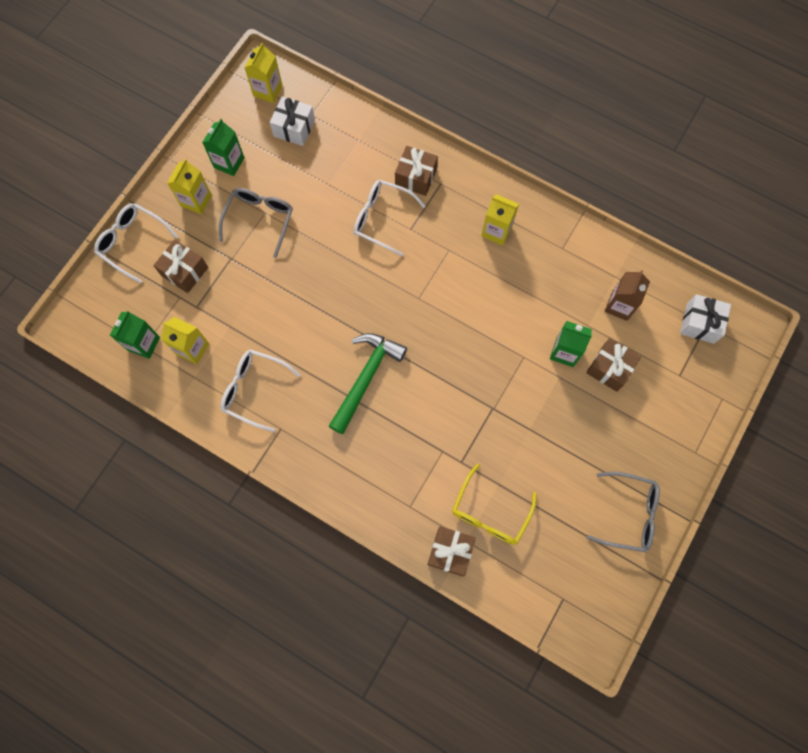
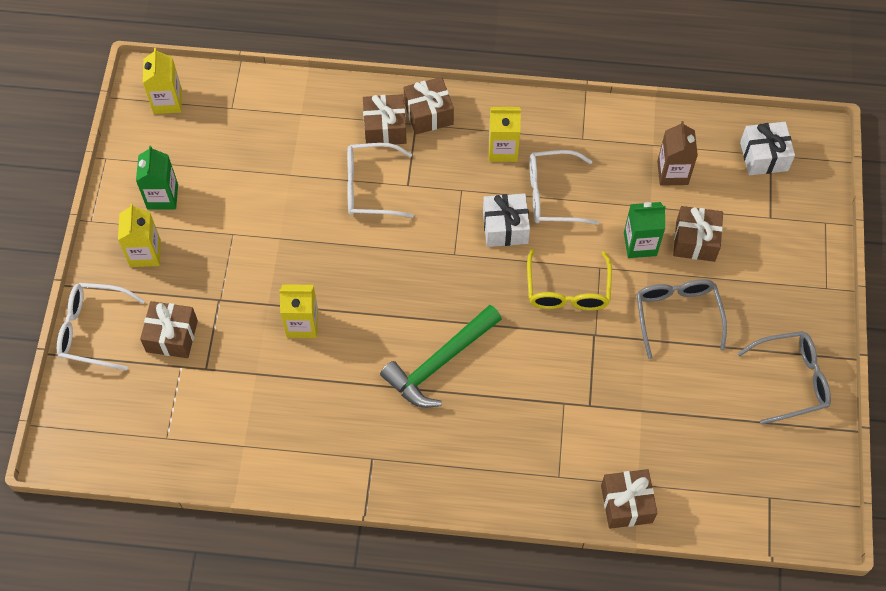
camera: 25 degrees left, 10 degrees down
(143, 343) = (164, 435): green carton -> none
(192, 349) = (225, 416): yellow carton -> yellow carton (302, 324)
(254, 389) = (320, 430): white glasses -> white glasses (552, 195)
(260, 220) = (231, 244): grey glasses -> grey glasses (677, 315)
(294, 128) = (219, 130): white gift -> white gift (505, 227)
(366, 378) = (440, 363): green hammer -> green hammer turned 135 degrees counterclockwise
(454, 179) = (428, 114): none -> brown gift
(490, 513) = (647, 444): yellow glasses -> yellow glasses (567, 291)

